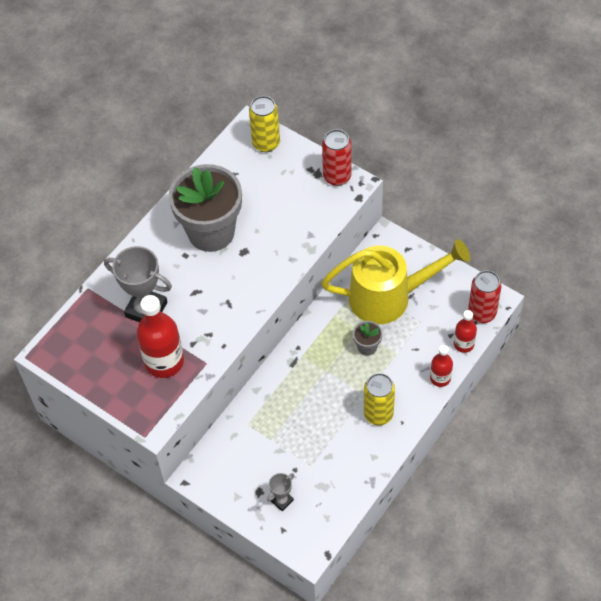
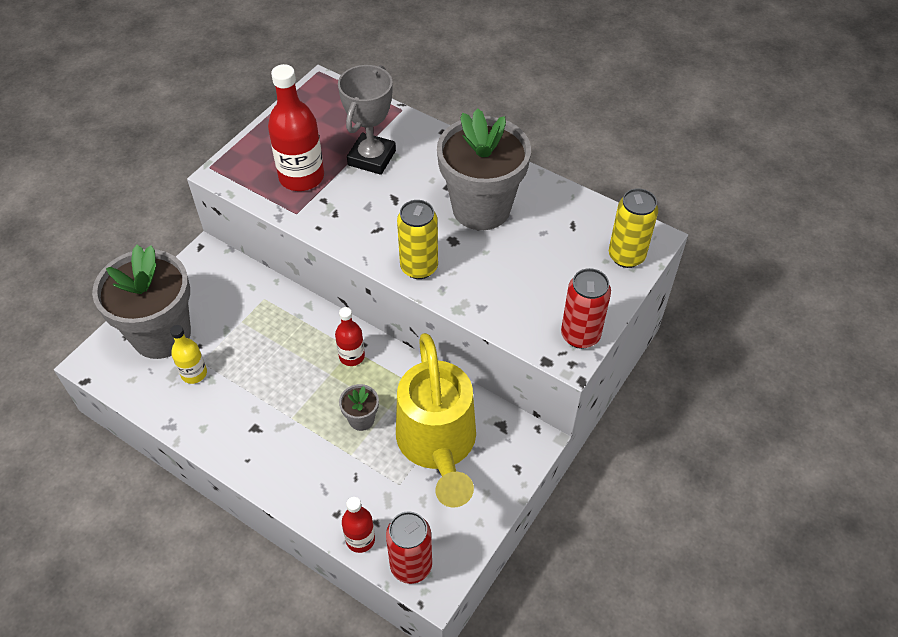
camera: 85 degrees right, 5 degrees down
(282, 500) = (161, 334): grey trophy -> grey flower pot
(322, 470) = (194, 373): none -> yellow bottle
(378, 414) = (262, 433): yellow can -> yellow can (419, 267)
(440, 378) = (308, 507): red bottle -> red bottle (352, 356)

